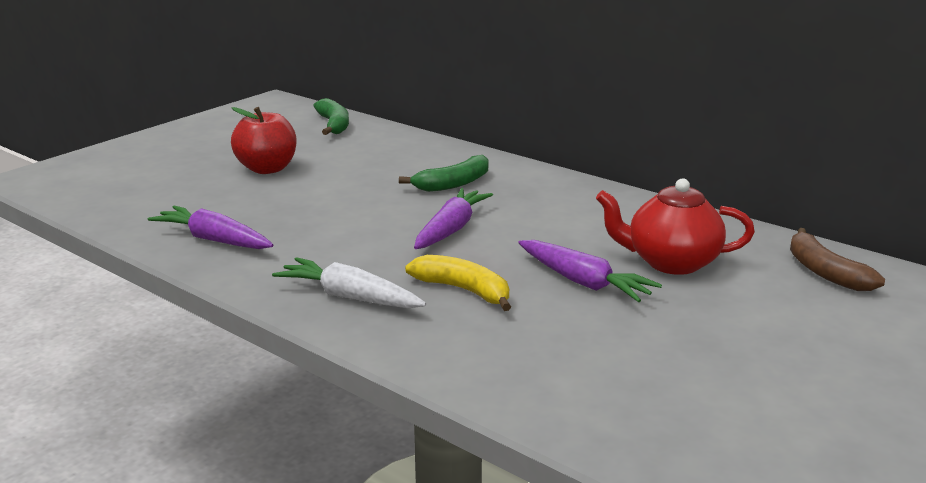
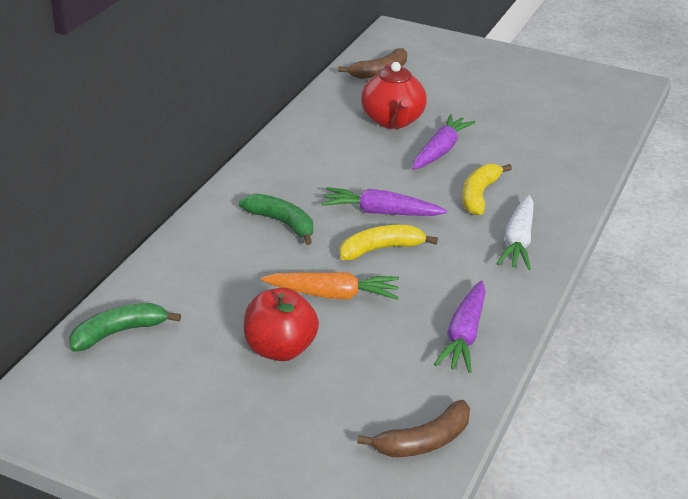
camera: 105 degrees left, 10 degrees up
(105, 205) = (424, 441): none -> brown banana
(323, 193) = (333, 295): none -> orange carrot
(382, 221) = (381, 249): none -> yellow banana

